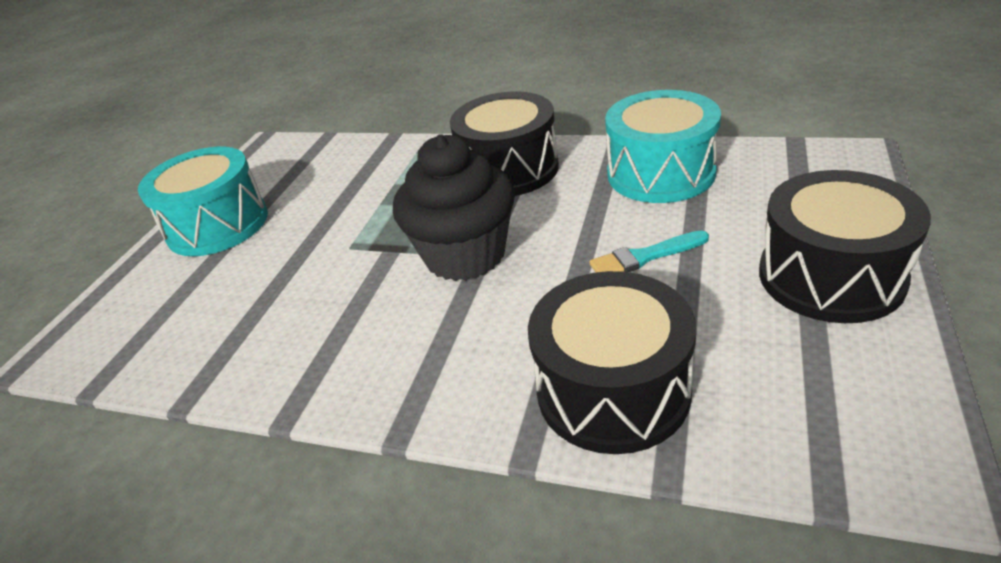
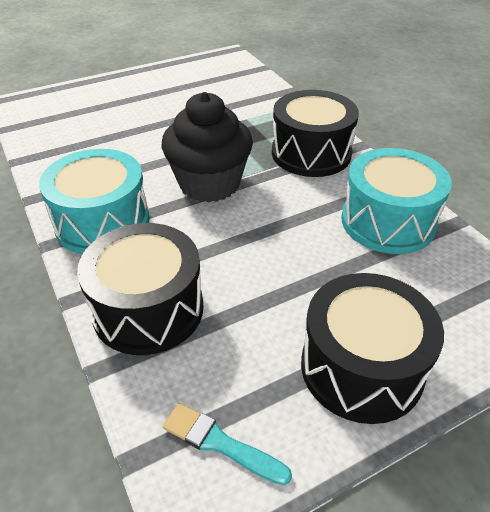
camera: 40 degrees right, 5 degrees up
(218, 225) = (146, 85): turquoise drum -> turquoise drum (102, 222)
(644, 257) = (285, 260): turquoise brush -> turquoise brush (220, 443)

